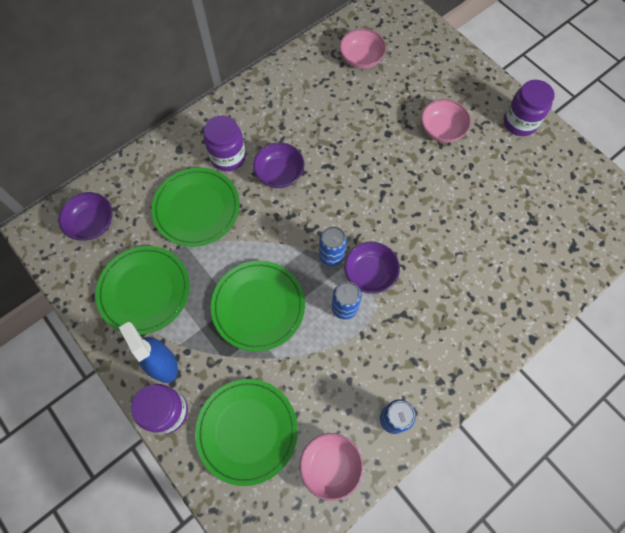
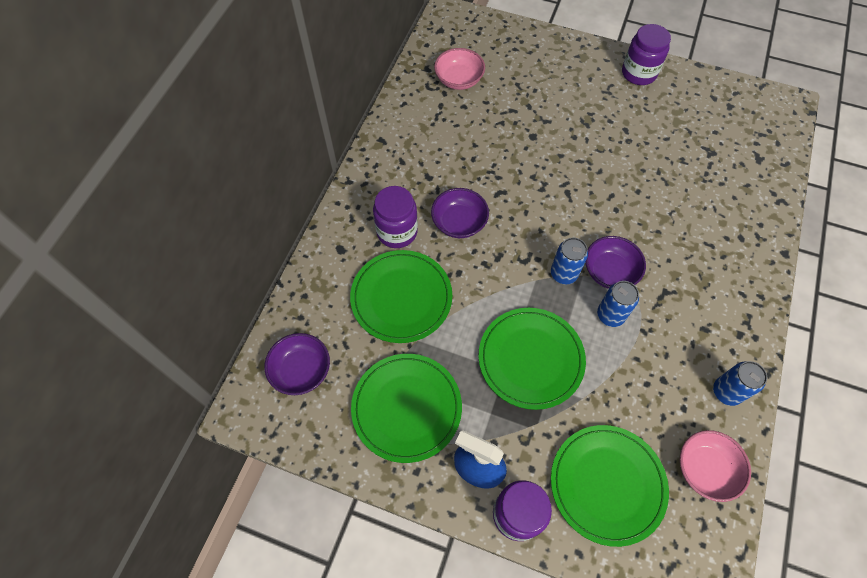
camera: 30 degrees left, 5 degrees down
(442, 130) = (578, 110): pink bowl -> none

